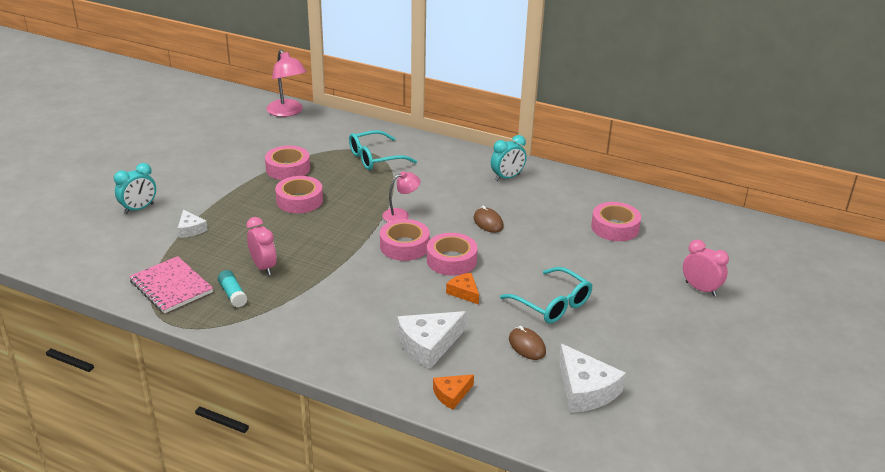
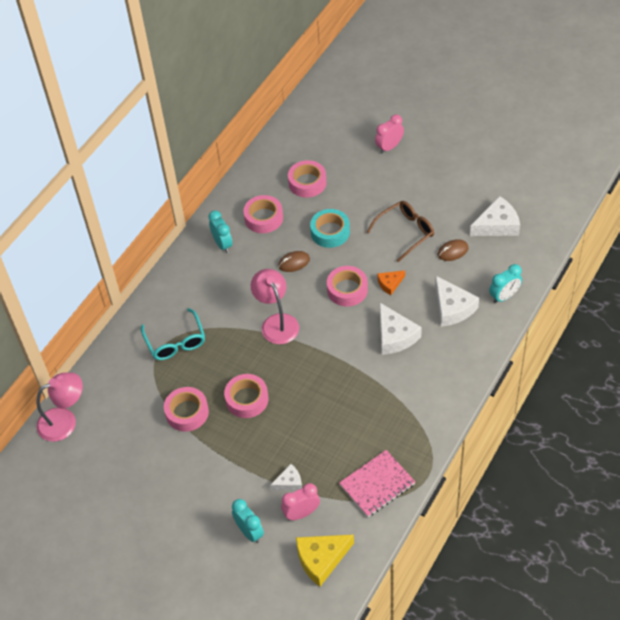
camera: 80 degrees left, 20 degrees up
(90, 252) = (321, 559): none -> yellow cheese
(233, 294) = (389, 438): turquoise glue stick -> none
(263, 267) = (351, 419): pink clock -> pink clock (301, 513)
(382, 297) = (395, 336): none -> white cheese
(401, 214) = (277, 322): pink lamp -> pink lamp, size x1.62
(404, 246) = (325, 320): pink tape -> pink tape (263, 218)
(451, 394) = (504, 296): orange cheese -> turquoise clock
(540, 246) = (330, 232): none -> turquoise tape
(552, 304) = (405, 232): turquoise glasses -> brown glasses

